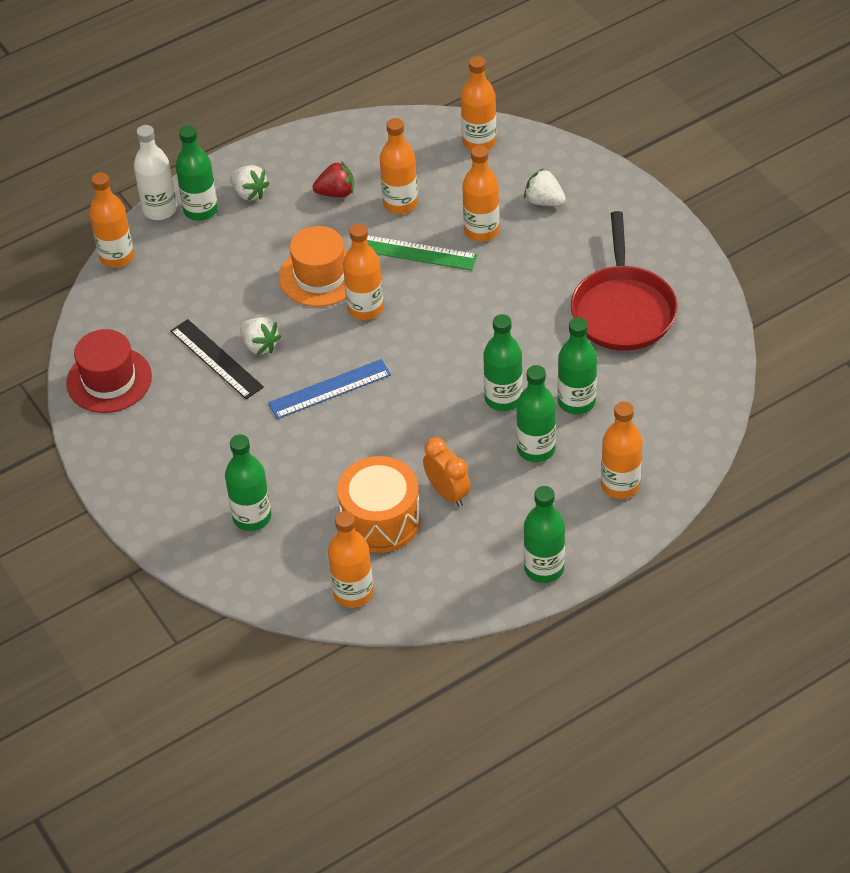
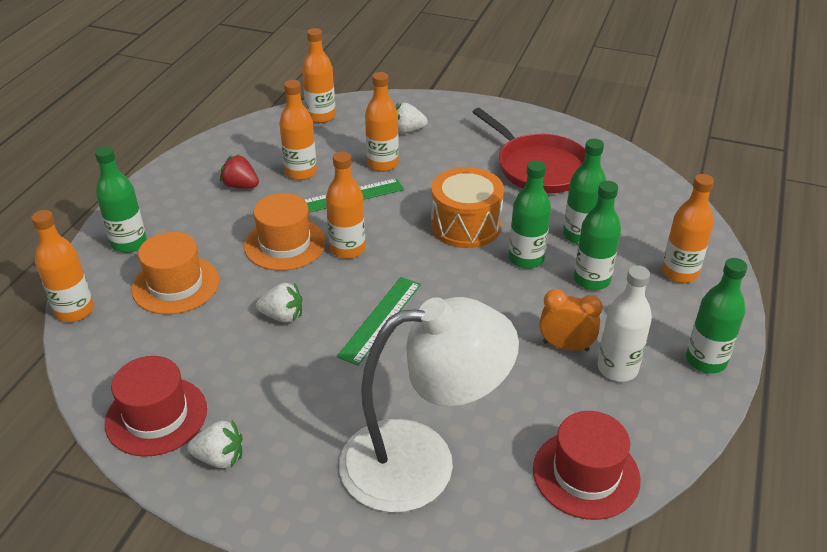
camera: 40 degrees left, 10 degrees down
(160, 209) = (88, 258): white bottle -> white bottle (617, 368)
(205, 271) = (175, 285): none -> orange hat
(216, 359) = (252, 346): black ruler -> none
(249, 193) = (164, 214): white strawberry -> white strawberry (220, 458)
(252, 517) = (421, 461): green bottle -> white lamp
(329, 389) = (380, 319): blue ruler -> green ruler
(336, 193) = (241, 186): red strawberry -> red strawberry turned 105 degrees counterclockwise
(353, 593) = (586, 474): orange bottle -> red hat
(380, 520) = (537, 397): orange drum -> orange drum (465, 225)

